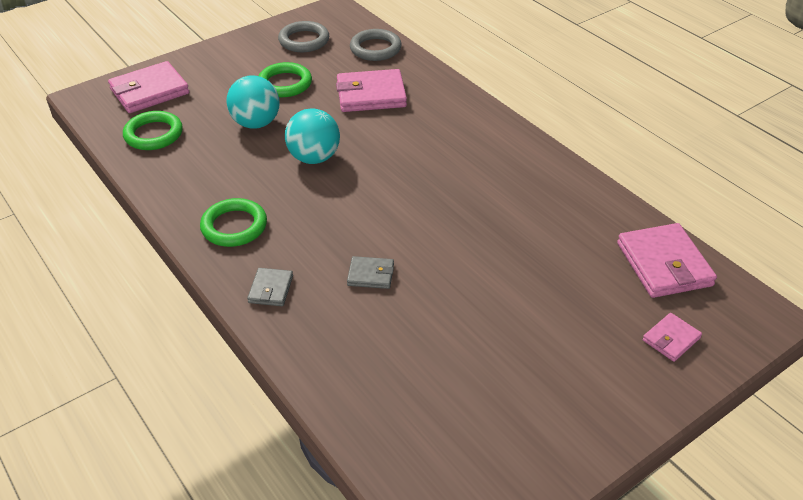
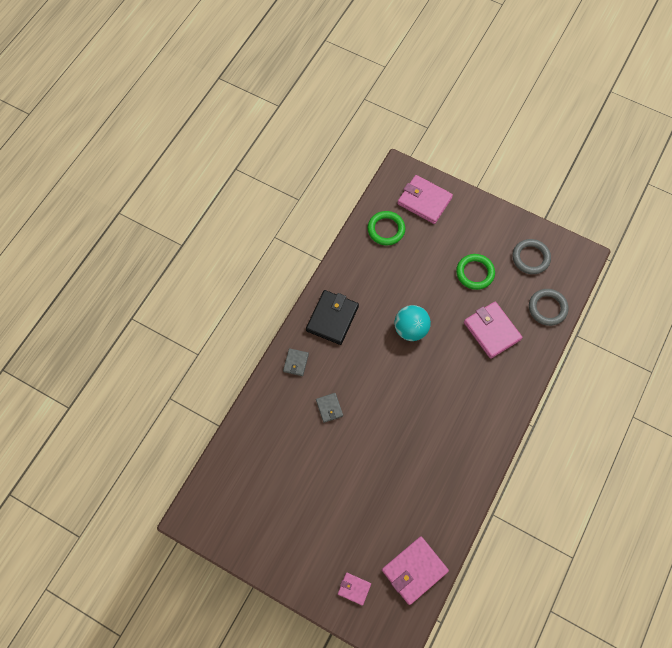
camera: 65 degrees right, 25 degrees up
(234, 226) = (332, 318): green ring -> black wallet
(256, 123) = (425, 279): turquoise ball -> none
(271, 289) = (296, 363): grey wallet -> grey wallet turned 60 degrees counterclockwise

